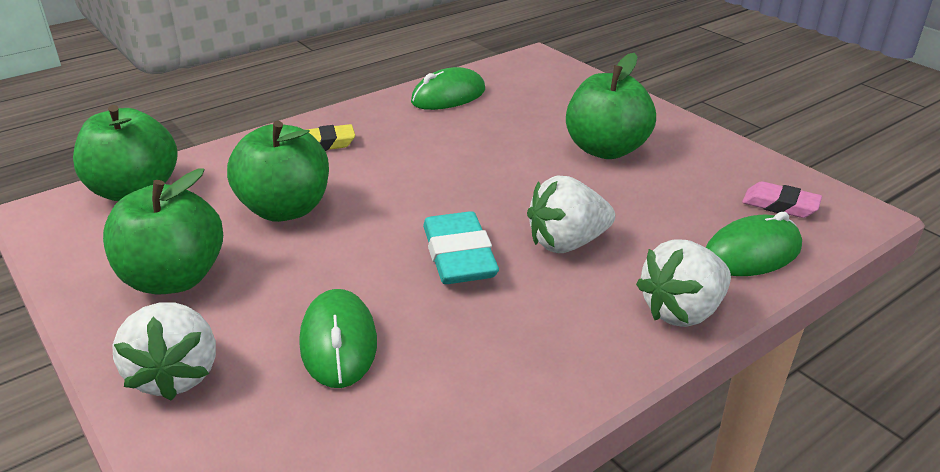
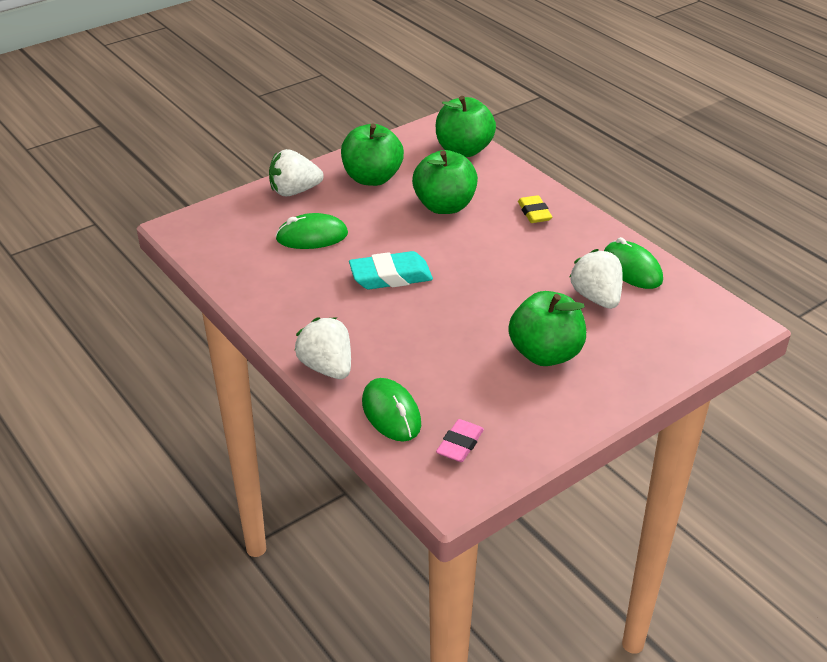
camera: 90 degrees right, 5 degrees up
(567, 243) = (405, 323): white strawberry -> white strawberry (596, 297)

